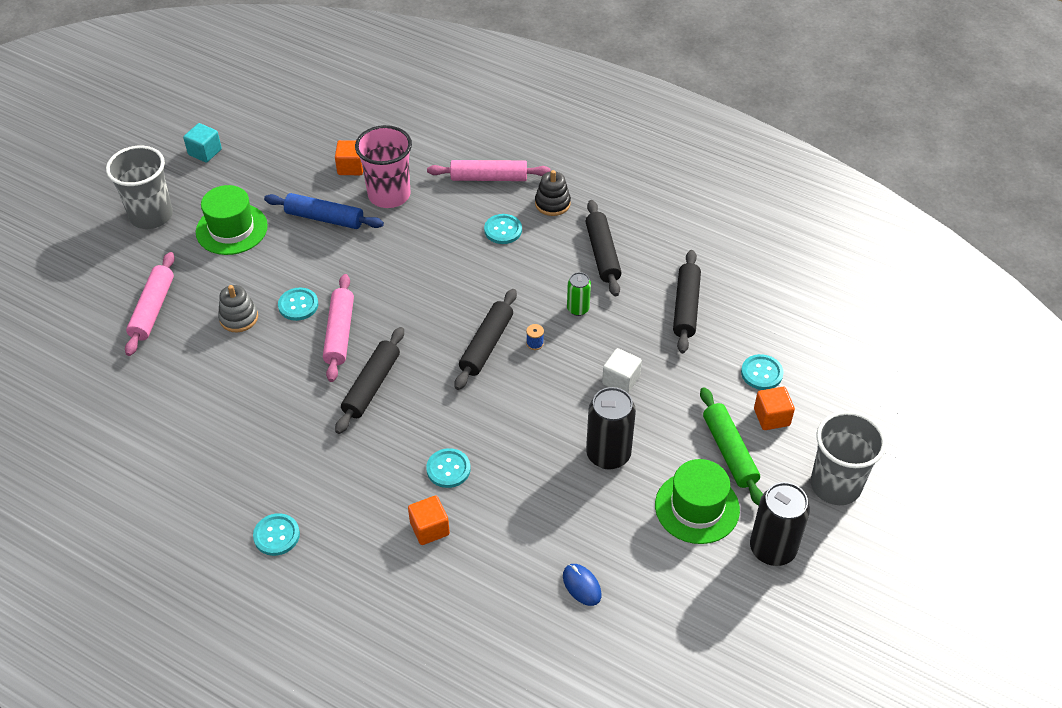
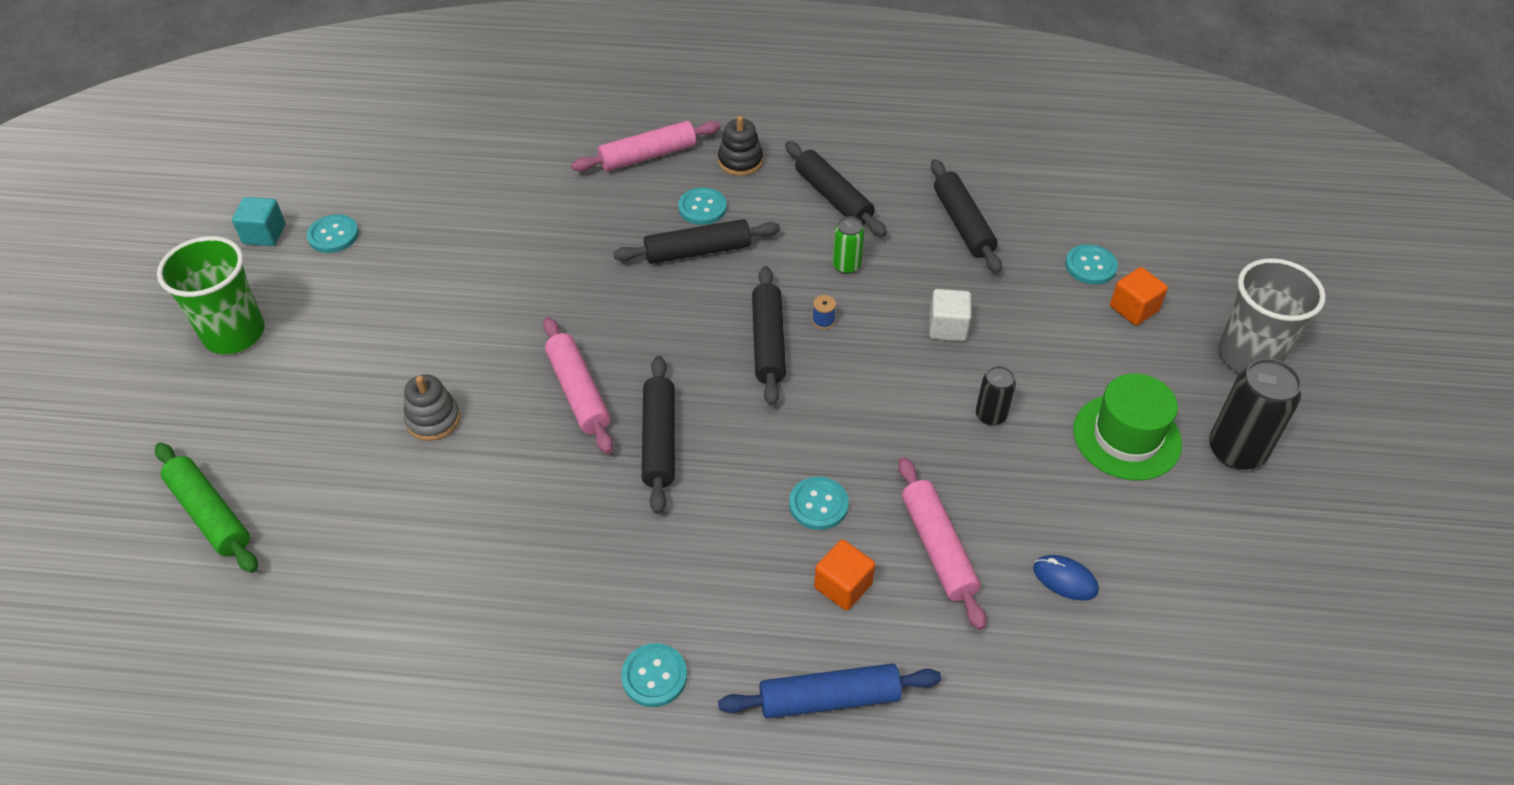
camera: 25 degrees left, 0 degrees up
(151, 215) = (234, 333): grey cup -> green cup
(152, 309) = (306, 450): pink rolling pin -> pink rolling pin (938, 548)
(231, 229) = (357, 315): green hat -> none
(298, 305) = (503, 377): turquoise button -> turquoise button (333, 235)
(324, 218) = (473, 263): blue rolling pin -> blue rolling pin (829, 698)
(351, 167) = (471, 194): orange cube -> none
(389, 195) = (539, 211): pink cup -> none
(479, 261) = (698, 251): none -> black rolling pin
(608, 454) = (990, 415): black can -> black can, size x0.55
(729, 451) = (1117, 362): green rolling pin -> green rolling pin (210, 514)

